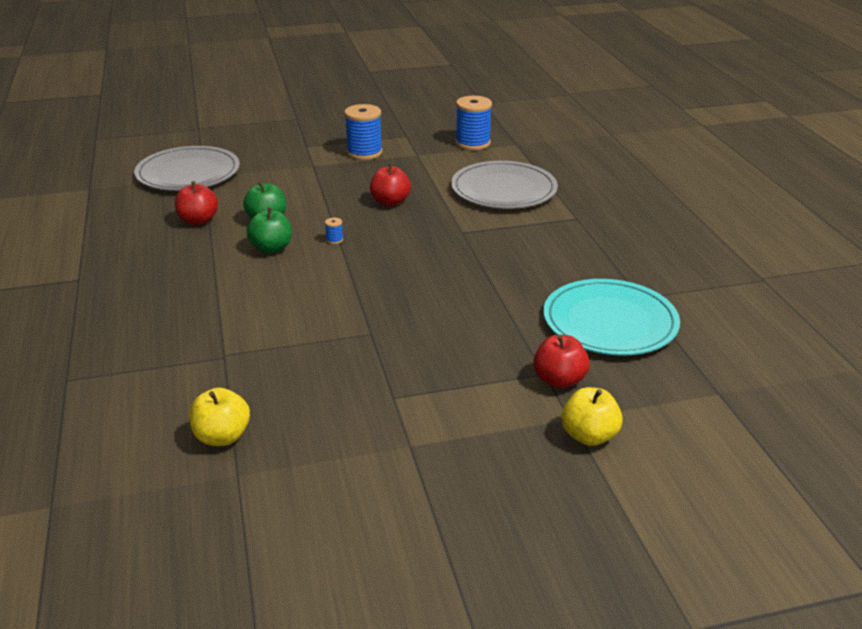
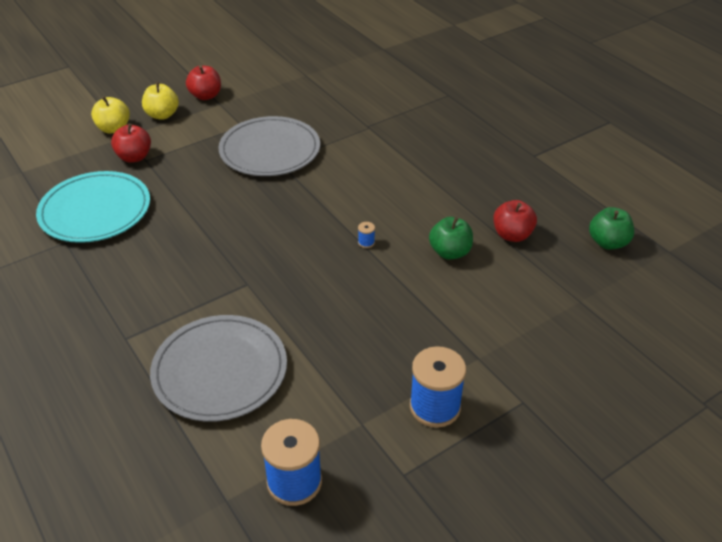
camera: 160 degrees right, 10 degrees up
(188, 173) = (603, 302): grey plate -> grey plate (270, 150)
(222, 437) = (328, 87): yellow apple -> yellow apple (162, 115)
(271, 248) = (415, 219): green apple -> green apple (608, 242)
(390, 202) = (344, 312): red apple -> red apple (206, 96)

